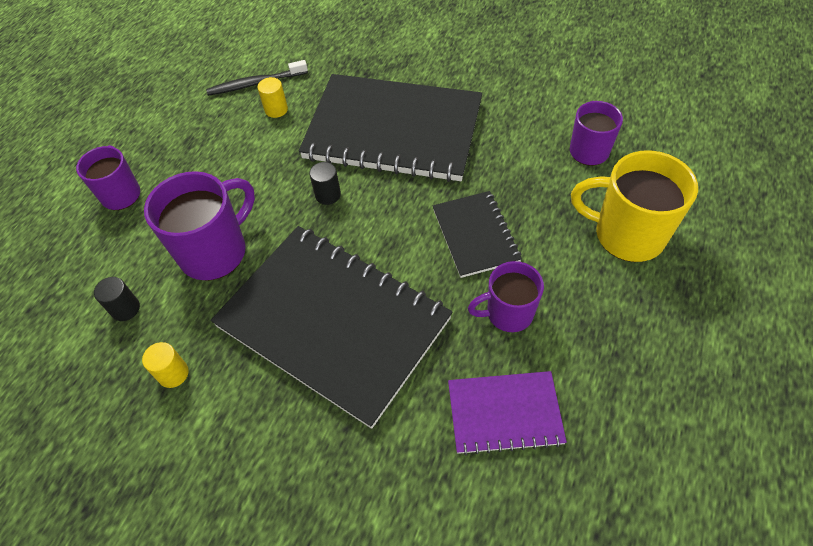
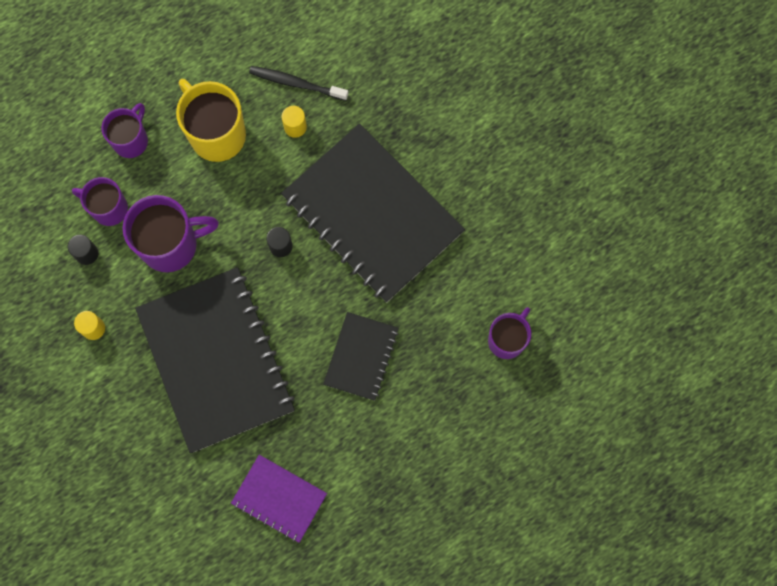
camera: 30 degrees right, 20 degrees up
(508, 313) = (335, 433): purple mug -> purple mug (108, 208)
(626, 235) = (468, 431): yellow mug -> yellow mug (216, 134)

